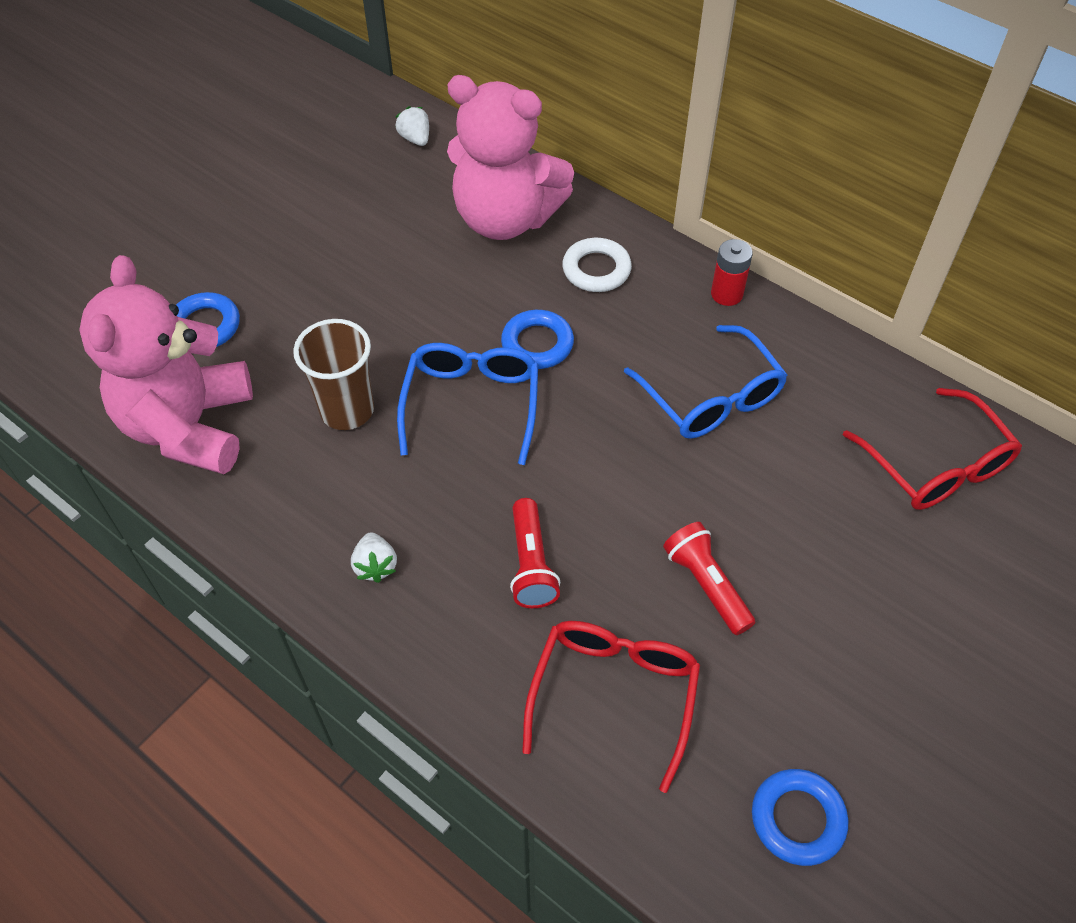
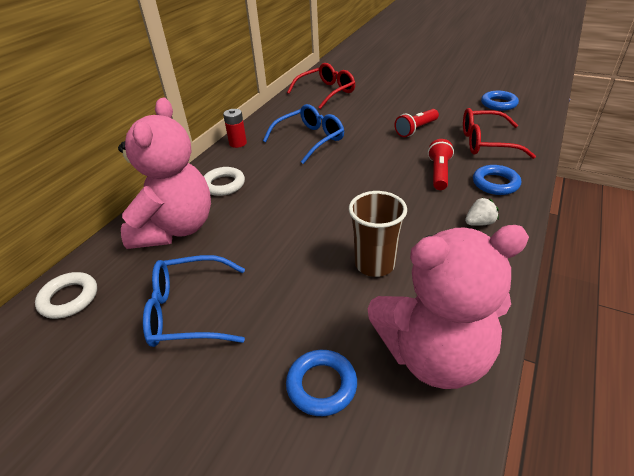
camera: 100 degrees left, 15 degrees down
(415, 139) = (69, 298): white strawberry -> white ring
(472, 404) = (345, 211): blue glasses -> blue glasses (188, 311)
(531, 564) = (439, 173): red flashlight -> red flashlight turned 60 degrees counterclockwise
(537, 344) = (289, 196): blue ring -> blue ring (495, 183)

